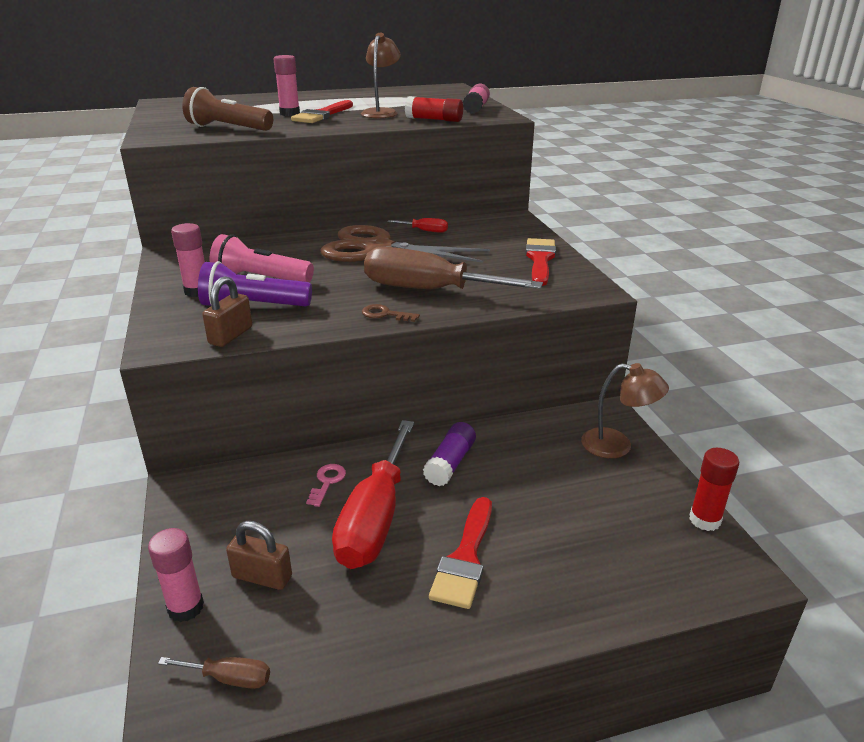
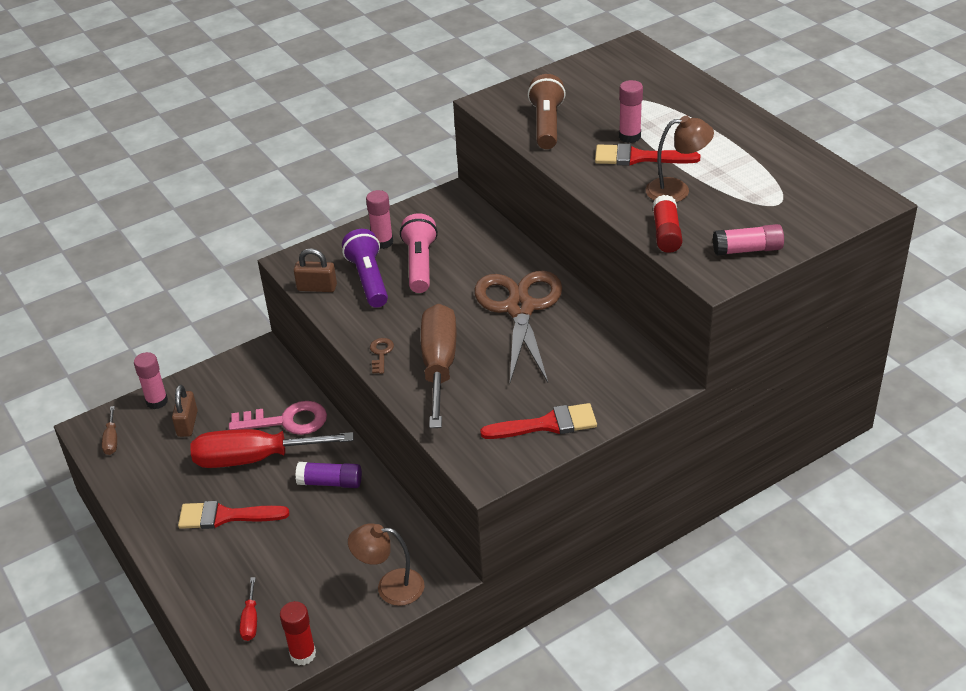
camera: 75 degrees right, 10 degrees up
(327, 482) = (287, 421): pink key -> pink key, size x2.00
(425, 231) = (585, 326): red screwdriver -> red screwdriver (250, 620)
(617, 446) = (390, 587): brown lamp -> brown lamp turned 90 degrees clockwise

